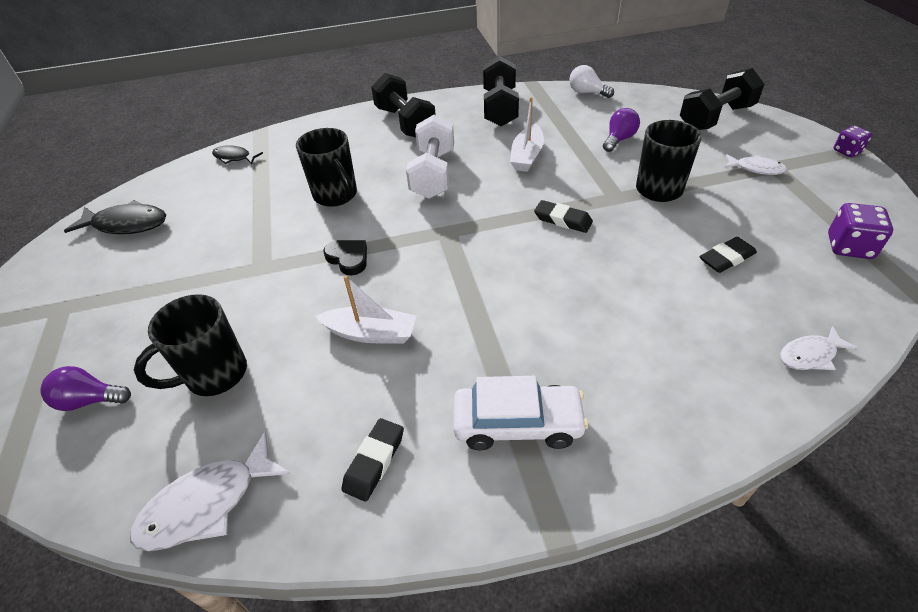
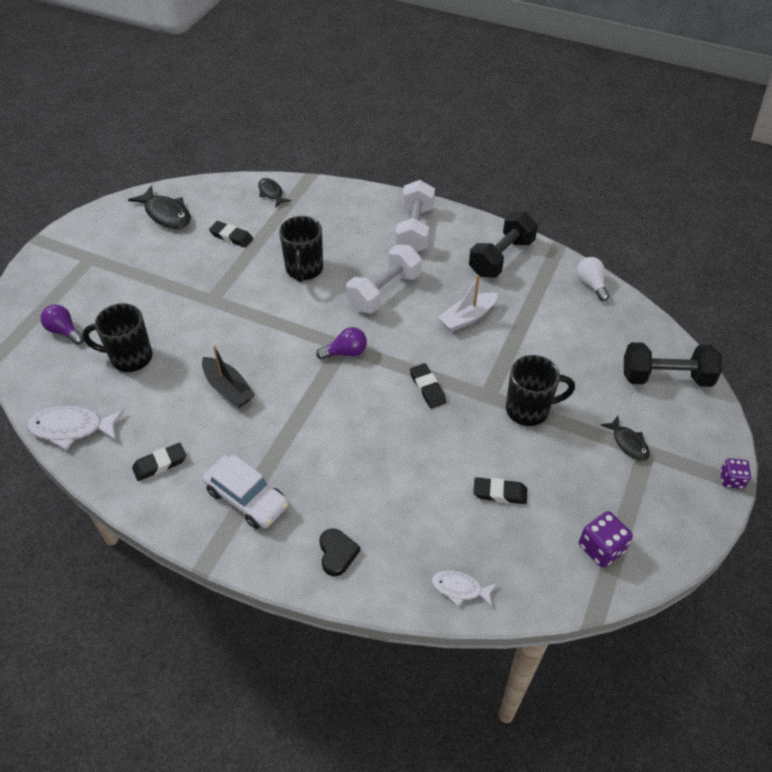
camera: 35 degrees right, 5 degrees up
(227, 207) = (231, 237): none -> black eraser
(348, 258) = (264, 326): black heart -> black heart (337, 553)
(371, 333) = (228, 388): white boat -> black boat
(405, 123) = (415, 230): black dumbbell -> white dumbbell
(619, 139) = (556, 347): purple light bulb -> purple light bulb (345, 352)
(756, 169) = (628, 443): white fish -> black fish

